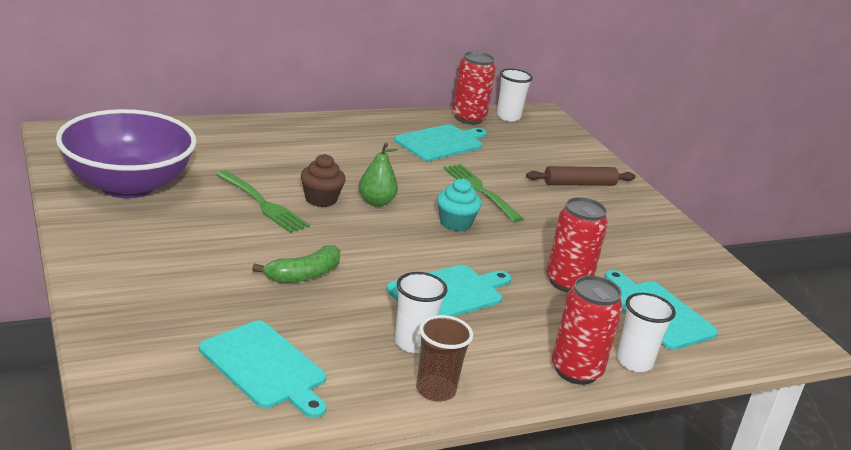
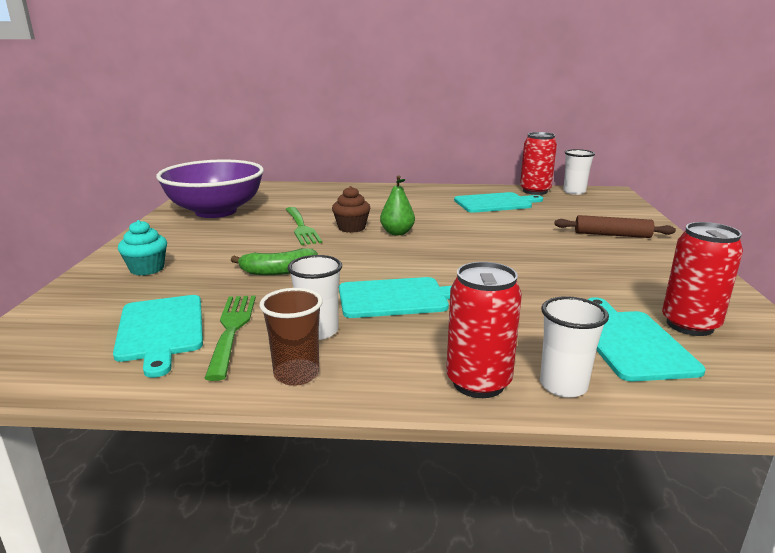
camera: 30 degrees right, 5 degrees down
(455, 223) = (456, 251): turquoise cupcake -> turquoise cupcake (147, 269)
(481, 191) = (503, 233): green fork -> green fork (232, 330)
(568, 282) = (537, 304): red can -> red can (689, 325)

